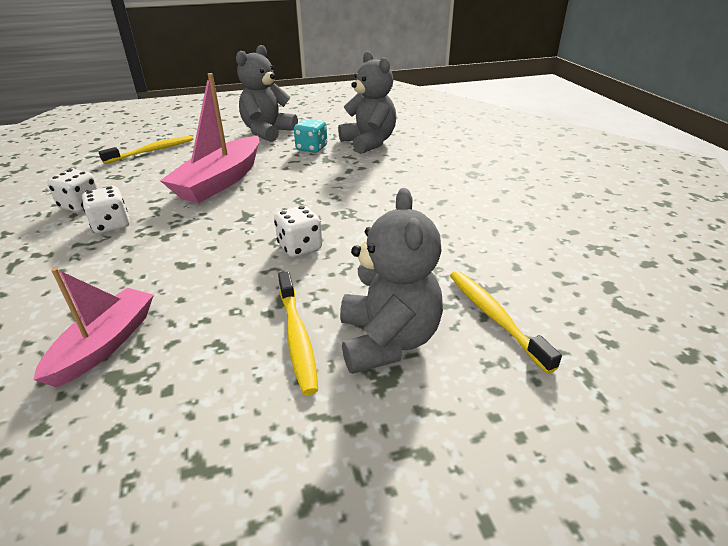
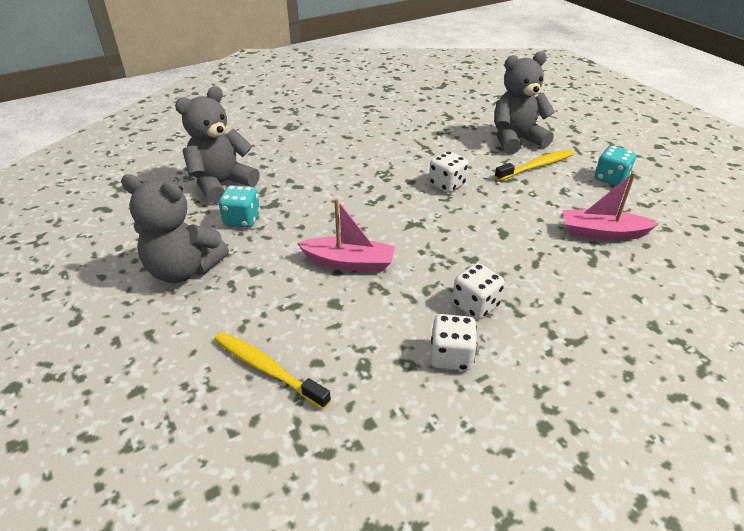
camera: 105 degrees left, 5 degrees up
(207, 421) = (610, 178): none -> turquoise dice
(220, 181) = (349, 262): pink boat -> pink boat, size x0.64
(494, 317) = (474, 114): yellow toothbrush -> none

